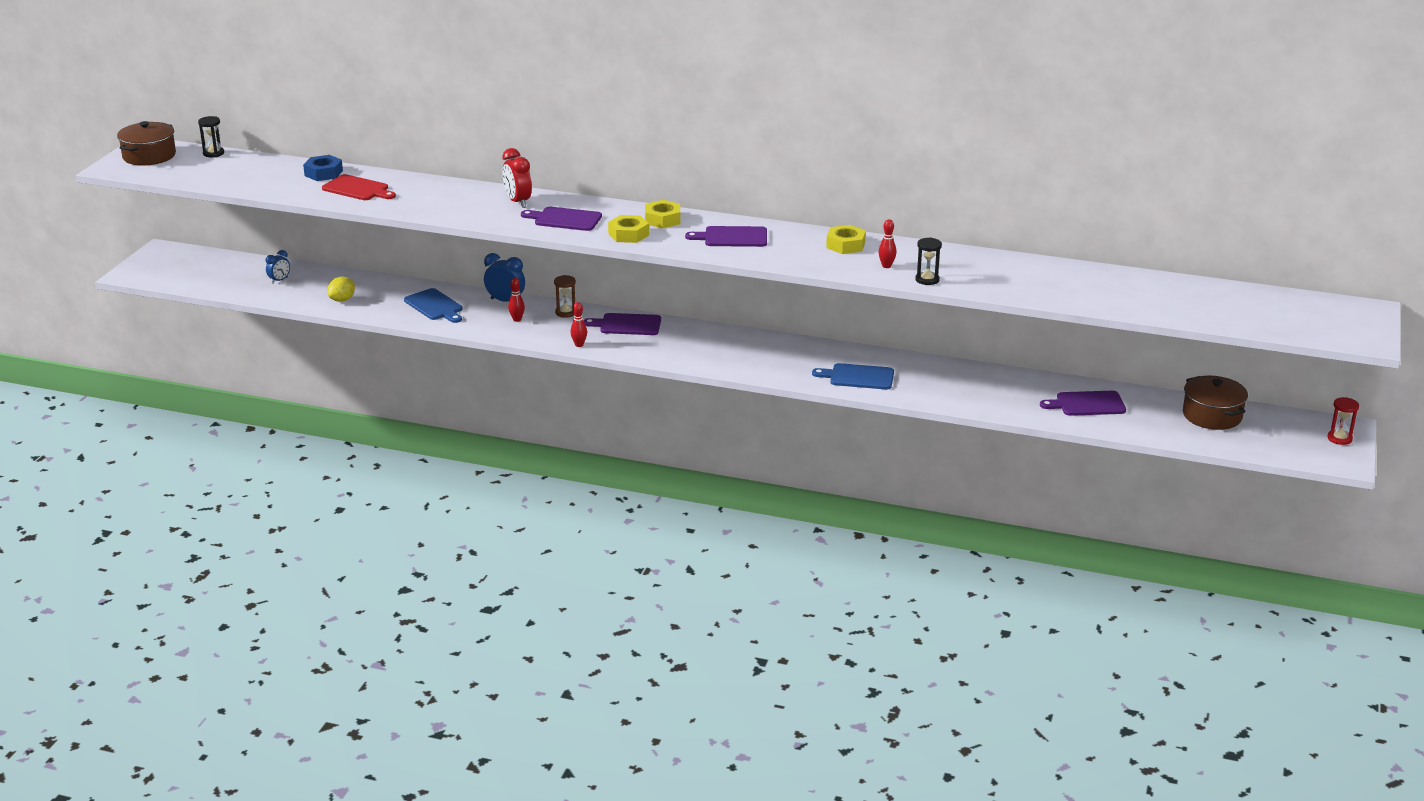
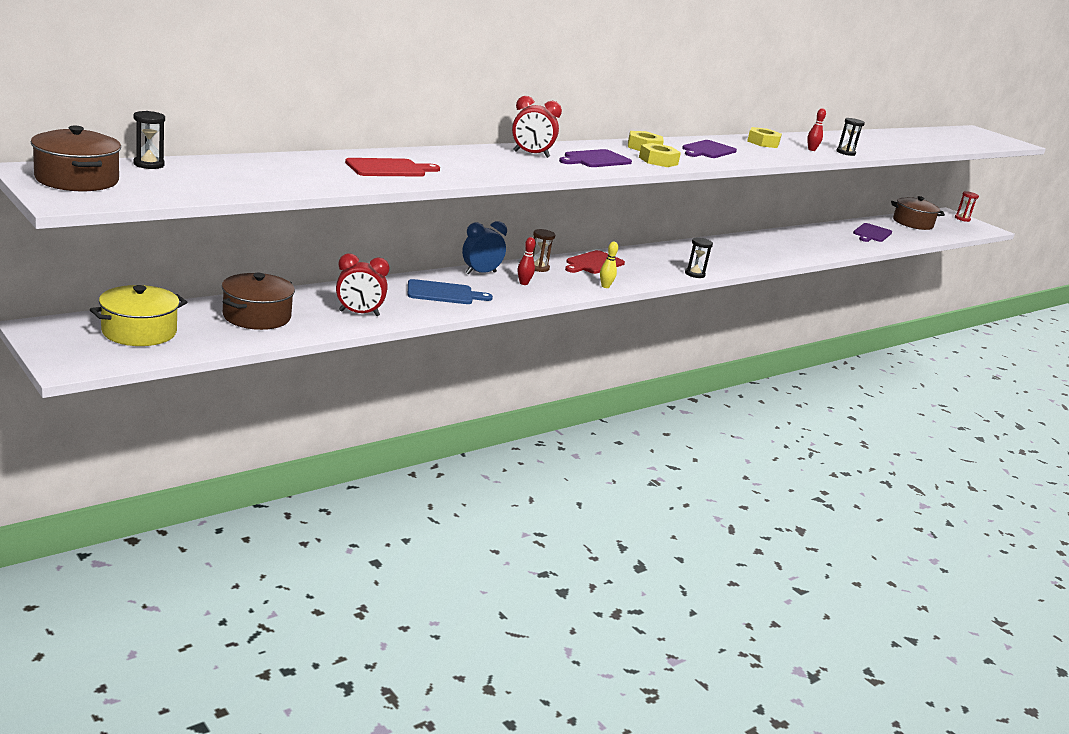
camera: 60 degrees left, 5 degrees down
(200, 268) = (139, 332): none -> yellow pot
(279, 280) = (256, 316): blue clock -> brown pot
(323, 173) = (318, 162): blue nut -> none
(342, 300) = (359, 313): yellow lemon -> red clock
(579, 345) = (605, 286): red bowling pin -> yellow bowling pin
(627, 325) = (593, 263): purple cutting board -> red cutting board
(699, 365) = (694, 274): none -> black hourglass
(858, 377) = (771, 253): blue cutting board -> none

